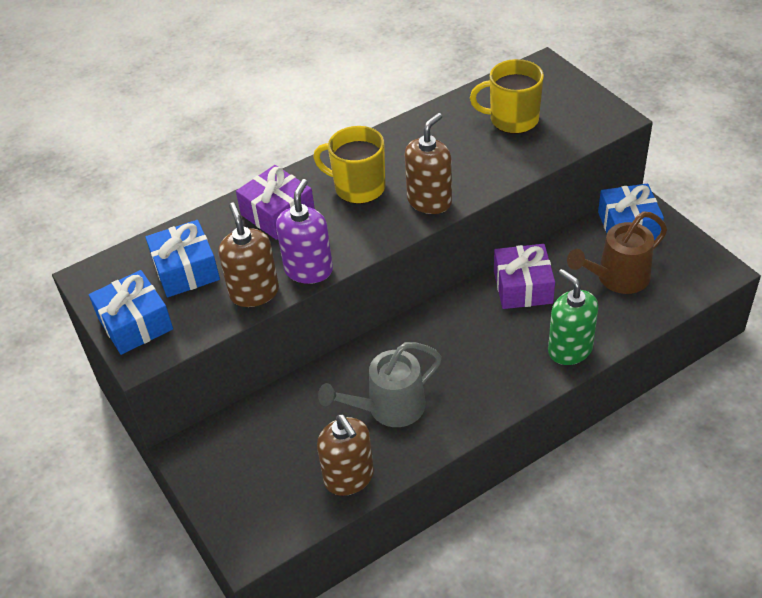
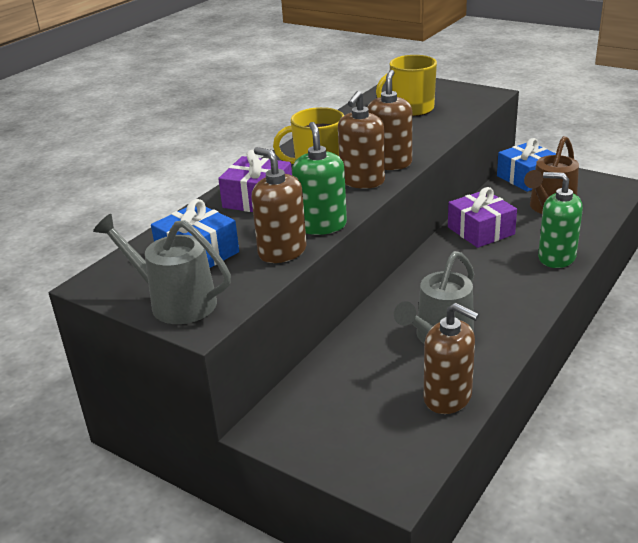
camera: 25 degrees left, 15 degrees down
(135, 323) = (174, 302): blue gift -> grey watering can
(308, 270) = (321, 225): purple soap dispenser -> green soap dispenser
(385, 219) = (362, 181): none -> brown soap dispenser

